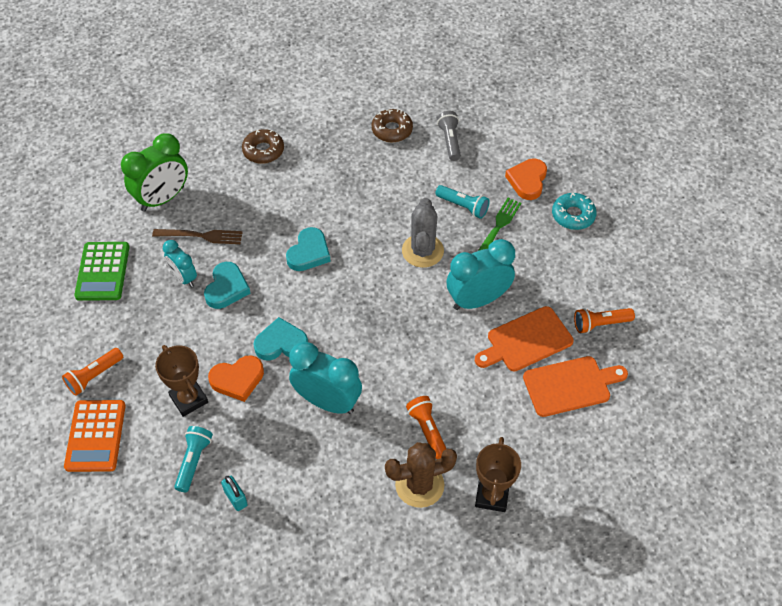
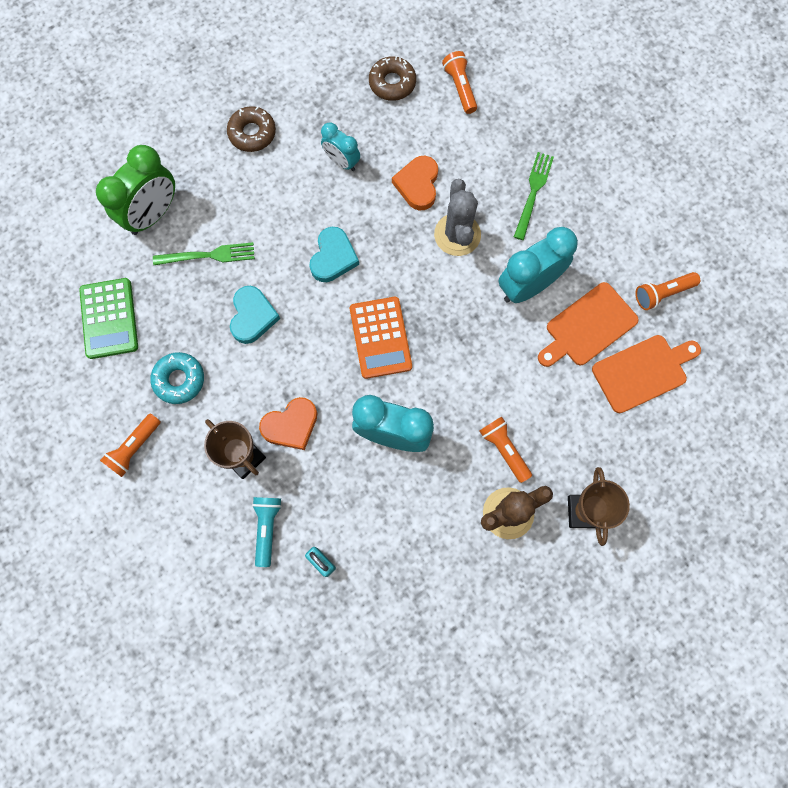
camera: 10 degrees left, 20 degrees up
(95, 436) = (155, 518): orange calculator -> orange calculator (380, 338)
(184, 278) = (202, 311): turquoise clock -> turquoise clock (342, 162)
(202, 236) = (209, 255): brown fork -> green fork
(281, 343) = (328, 374): turquoise heart -> none
(450, 141) = (460, 87): grey flashlight -> orange flashlight
(463, 206) = (491, 171): turquoise flashlight -> none
(527, 181) = (555, 127): orange heart -> orange heart (418, 185)
(573, 215) = (612, 163): turquoise donut -> turquoise donut (179, 380)

